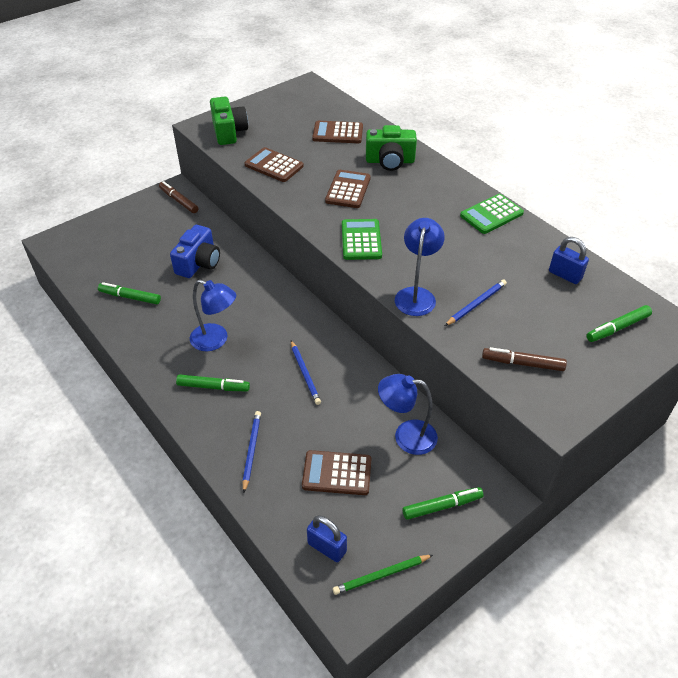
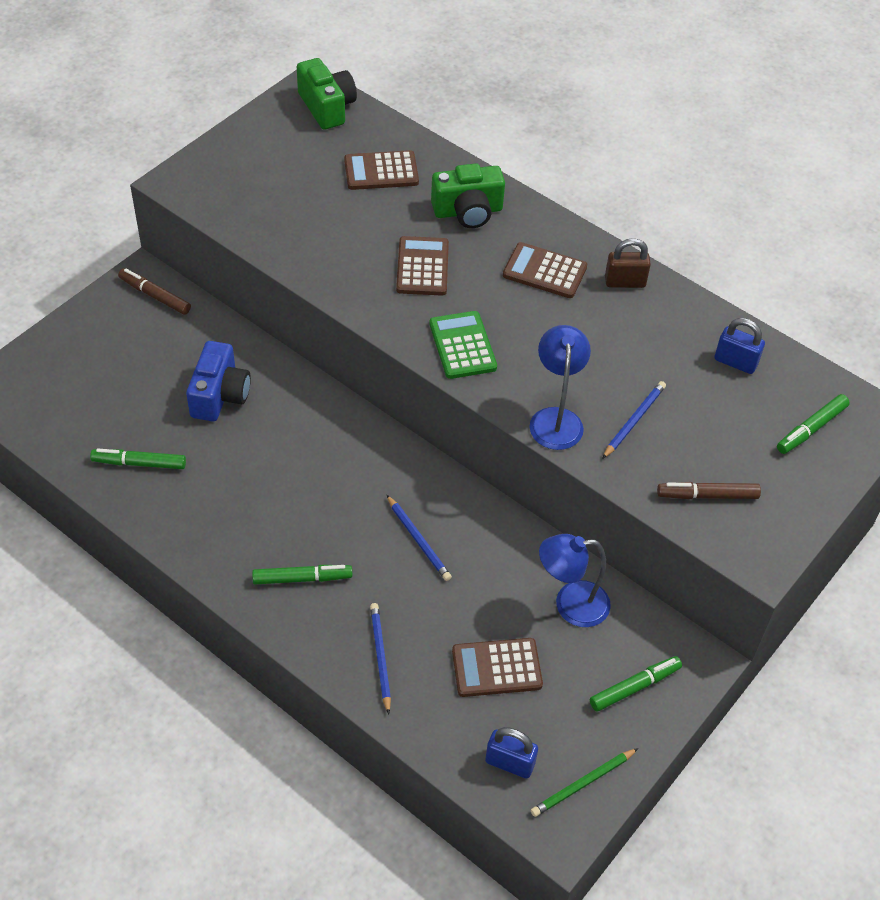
camera: 15 degrees left, 5 degrees up
(216, 340) = (283, 510): blue lamp -> none
(229, 132) = (221, 188): green camera -> green camera (327, 107)
(274, 165) = (306, 239): brown calculator -> brown calculator (544, 271)
(491, 214) = (625, 282): green calculator -> brown padlock

